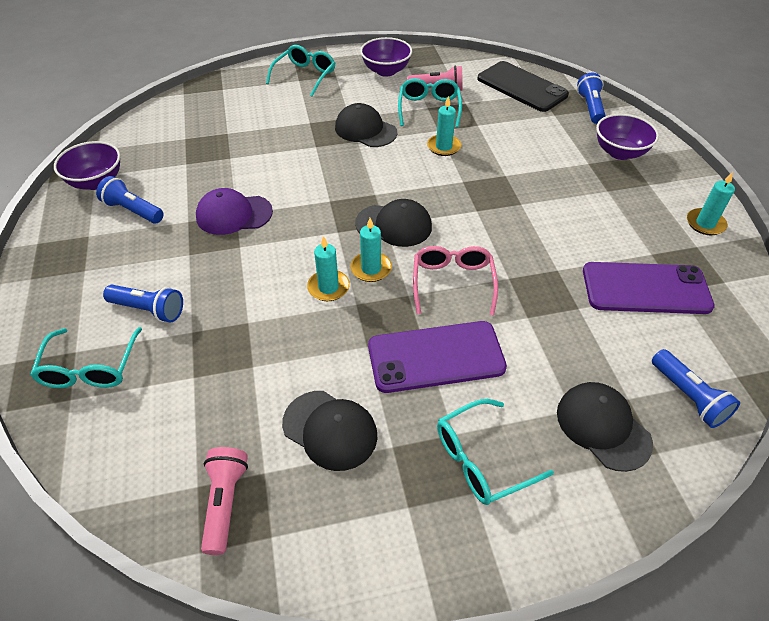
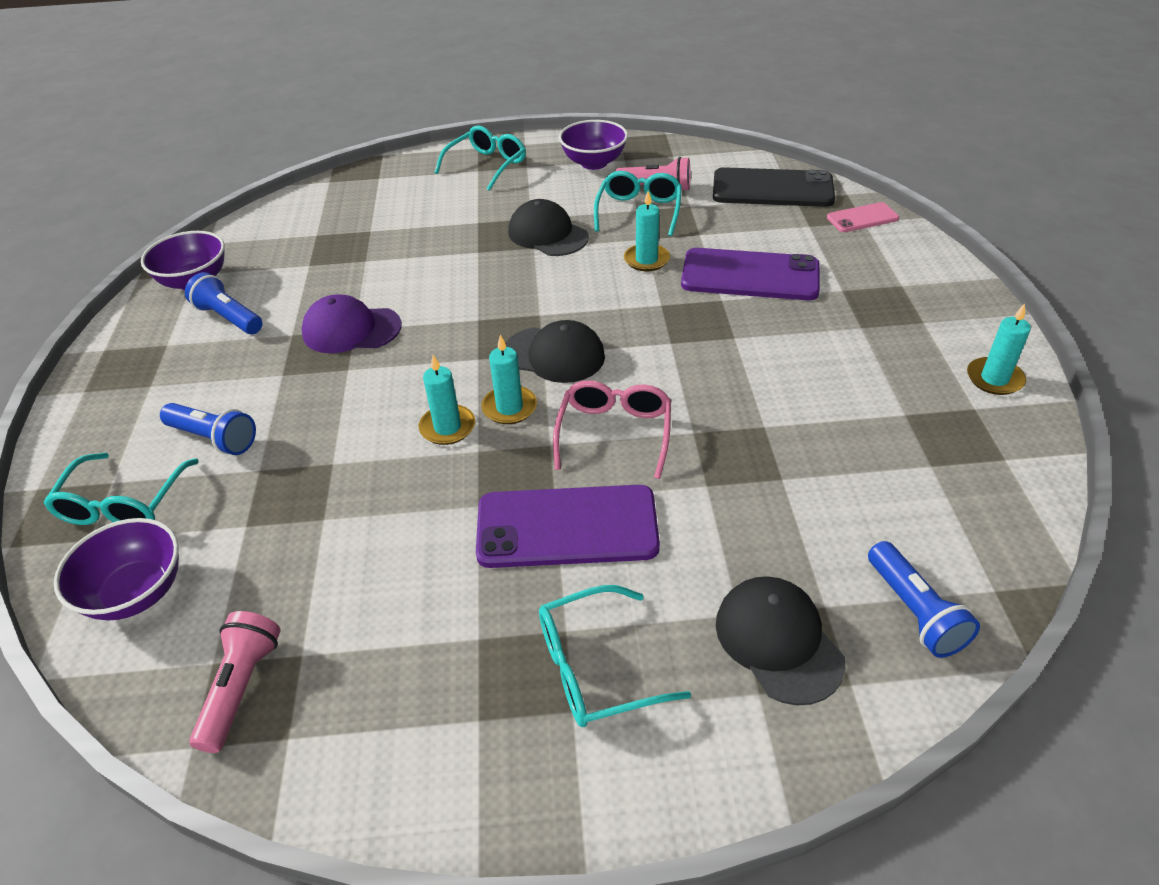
camera: 10 degrees right, 5 degrees down
(330, 430) = (401, 608): black cap -> none
(522, 87) = (772, 189): black phone -> black phone turned 45 degrees counterclockwise
(590, 107) = (862, 218): blue flashlight -> pink phone
(620, 152) = (891, 278): purple bowl -> purple bowl (136, 592)
(645, 288) = (885, 459): purple phone -> purple phone (750, 275)

